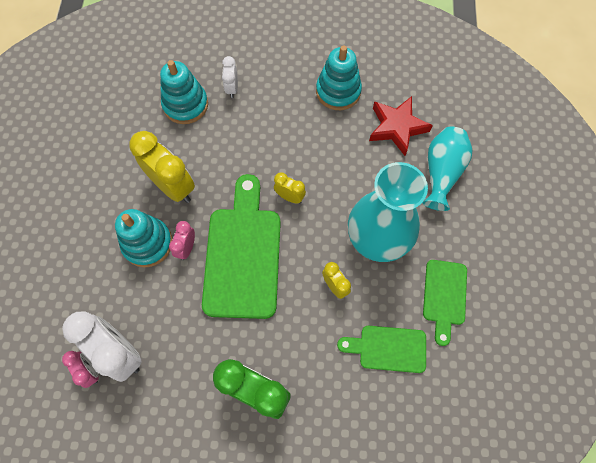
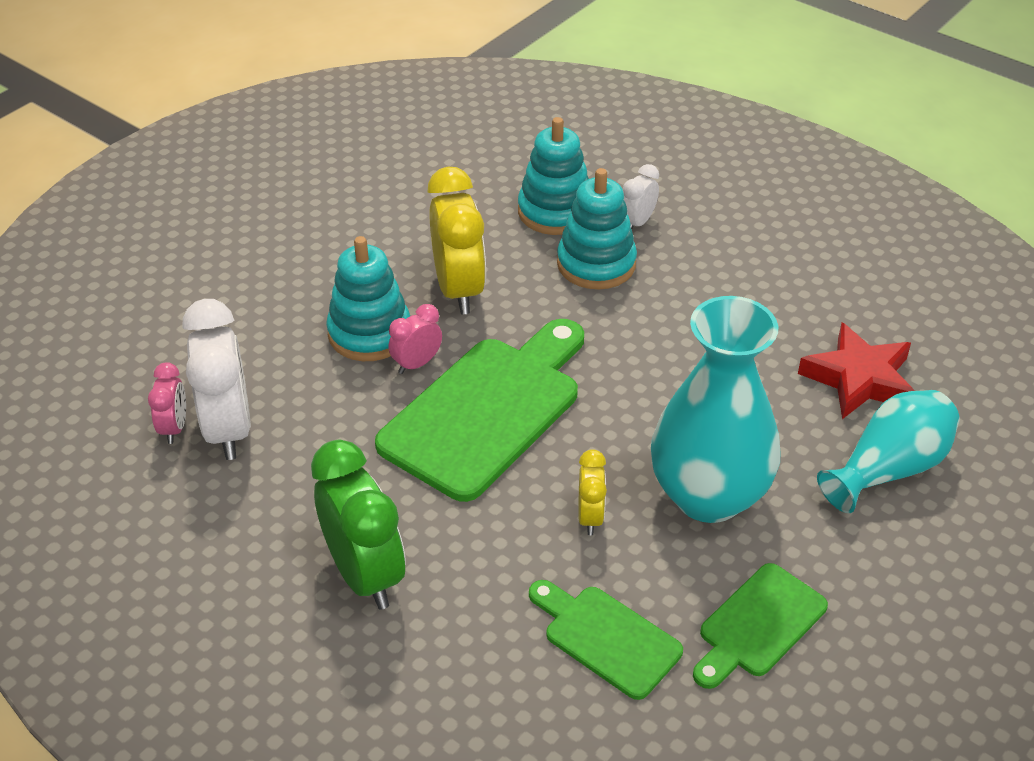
camera: 35 degrees right, 25 degrees down
(290, 197) = (614, 380): yellow clock -> none
(338, 91) = (798, 295): turquoise stacking toy -> turquoise stacking toy (596, 264)

